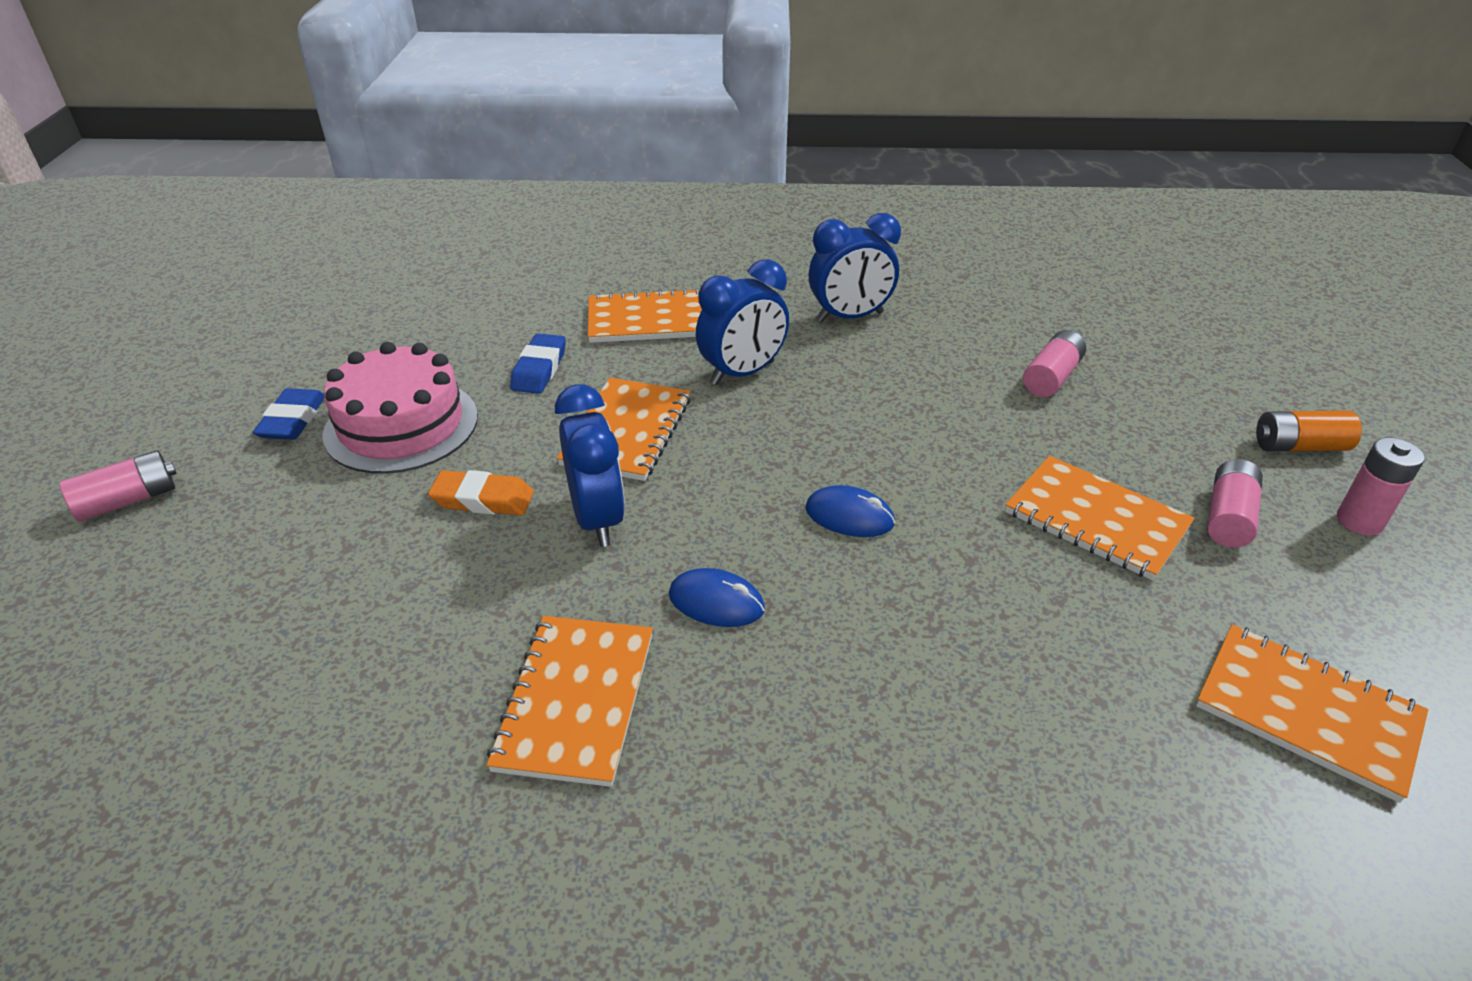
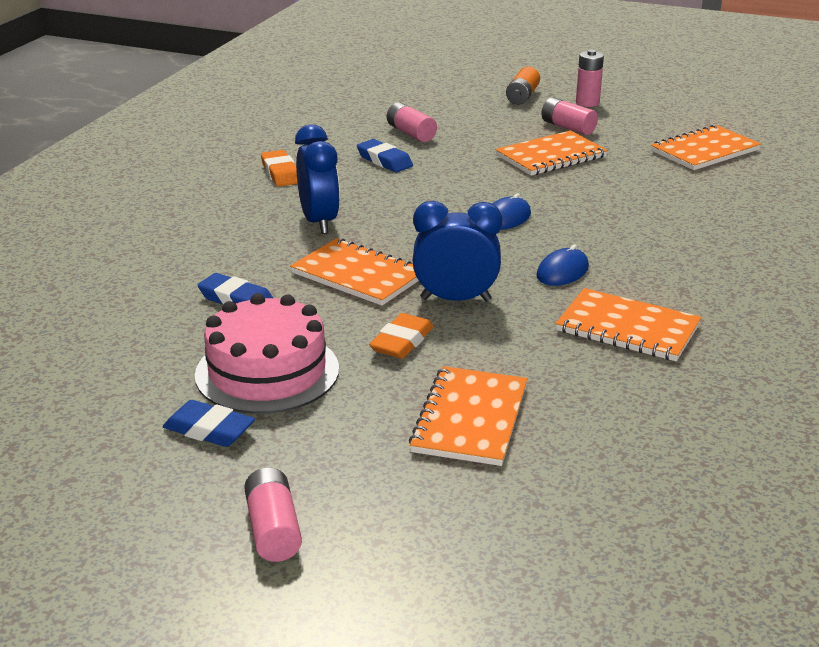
camera: 70 degrees left, 10 degrees down
(649, 320) = (206, 244): orange notebook -> orange notebook (470, 419)
(850, 317) = (281, 173): blue clock -> orange eraser
(946, 377) = (384, 161): none -> blue eraser

